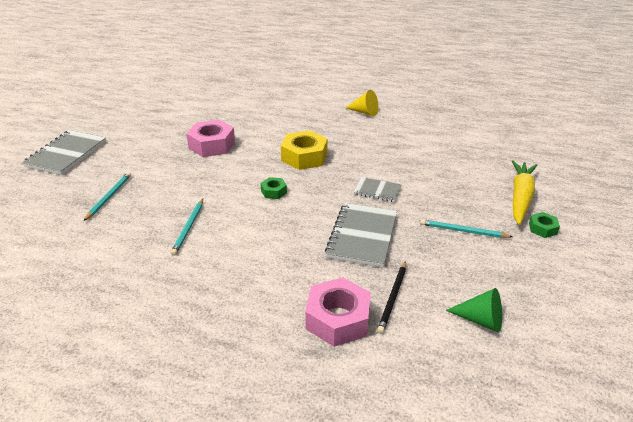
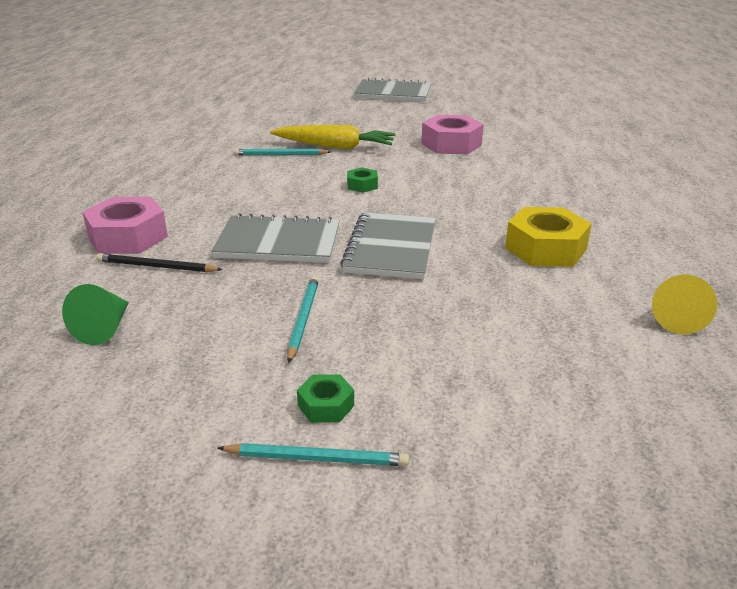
camera: 80 degrees right, 5 degrees down
(109, 197) = (325, 119): turquoise pencil -> turquoise pencil (316, 458)
(304, 157) = (456, 195): yellow nut -> yellow nut (545, 249)
(364, 112) = (635, 228): yellow cone -> yellow cone (676, 318)
(377, 191) = (391, 248): grey notebook -> grey notebook, size x1.78
(520, 197) = (426, 386): yellow carrot -> yellow carrot (335, 147)

